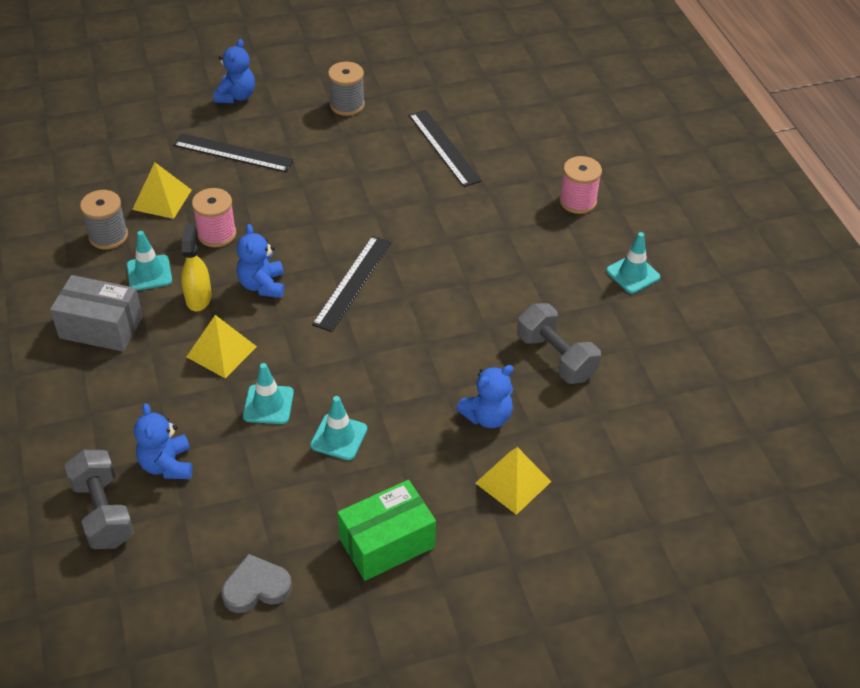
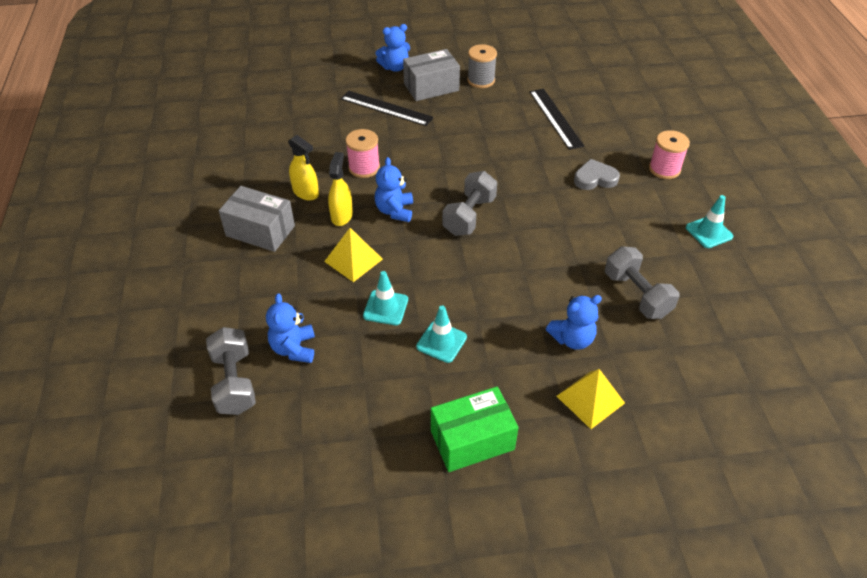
camera: 10 degrees right, 0 degrees up
(108, 236) = (279, 161): grey spool -> none
(149, 273) = (306, 192): turquoise traffic cone -> yellow spray bottle
(162, 199) = (325, 138): yellow pyramid -> none
(236, 96) = (395, 67): blue teddy bear -> blue teddy bear turned 45 degrees clockwise
(256, 588) = (352, 466): grey heart -> grey heart (595, 178)
(286, 119) = (431, 87): none -> grey box
(353, 283) = (469, 216): black ruler -> grey dumbbell

